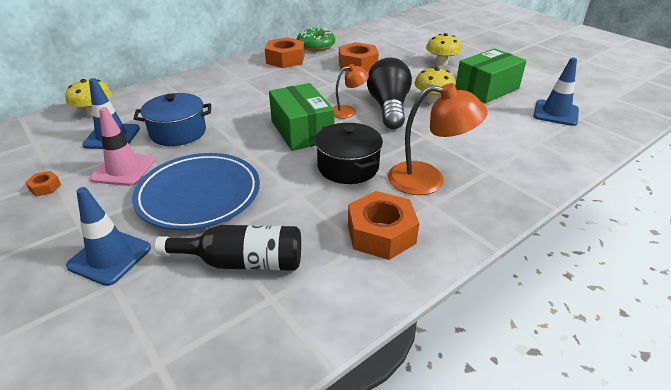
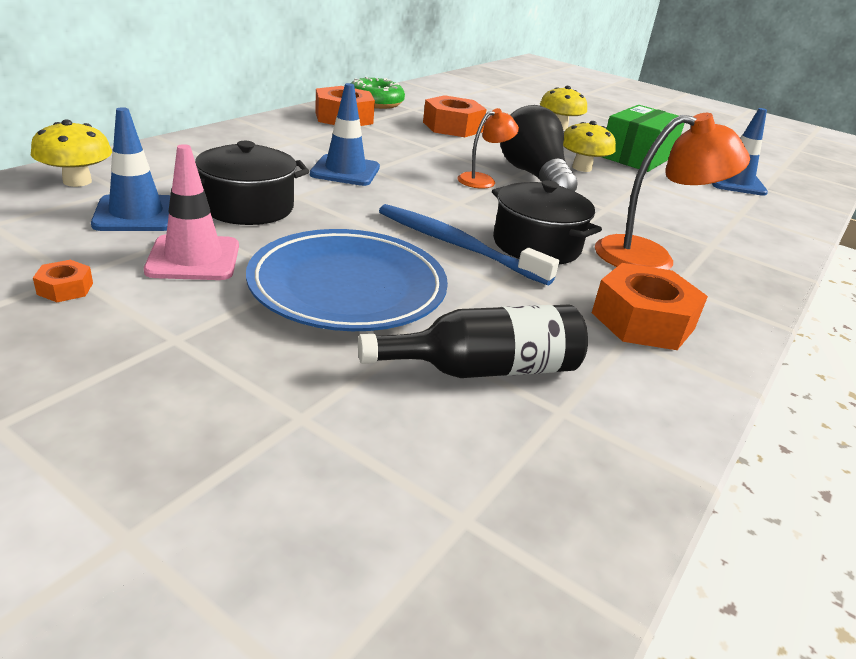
camera: 20 degrees left, 5 degrees down
(110, 257) = (265, 380): blue traffic cone -> blue traffic cone (345, 171)
(178, 132) = (248, 207): blue pot -> black pot
(291, 165) = (457, 245): none -> blue toothbrush
(302, 131) = (438, 203): green box -> none

